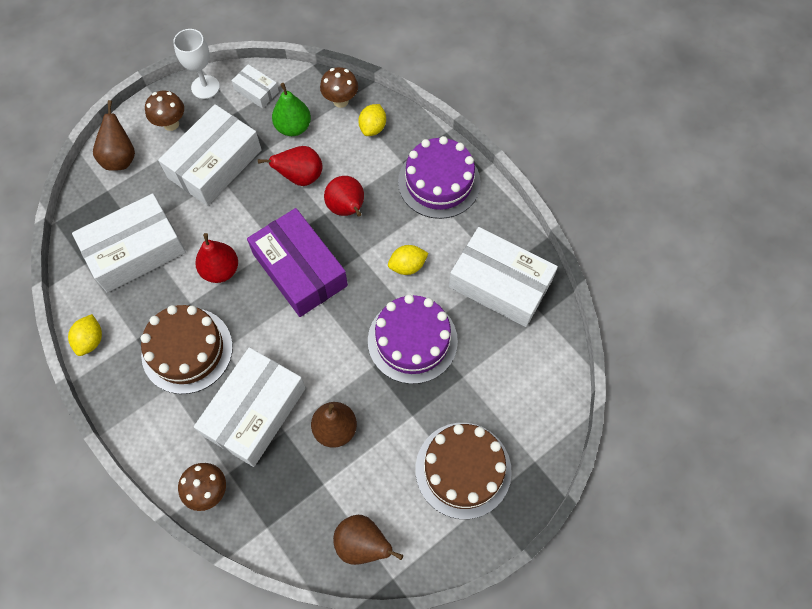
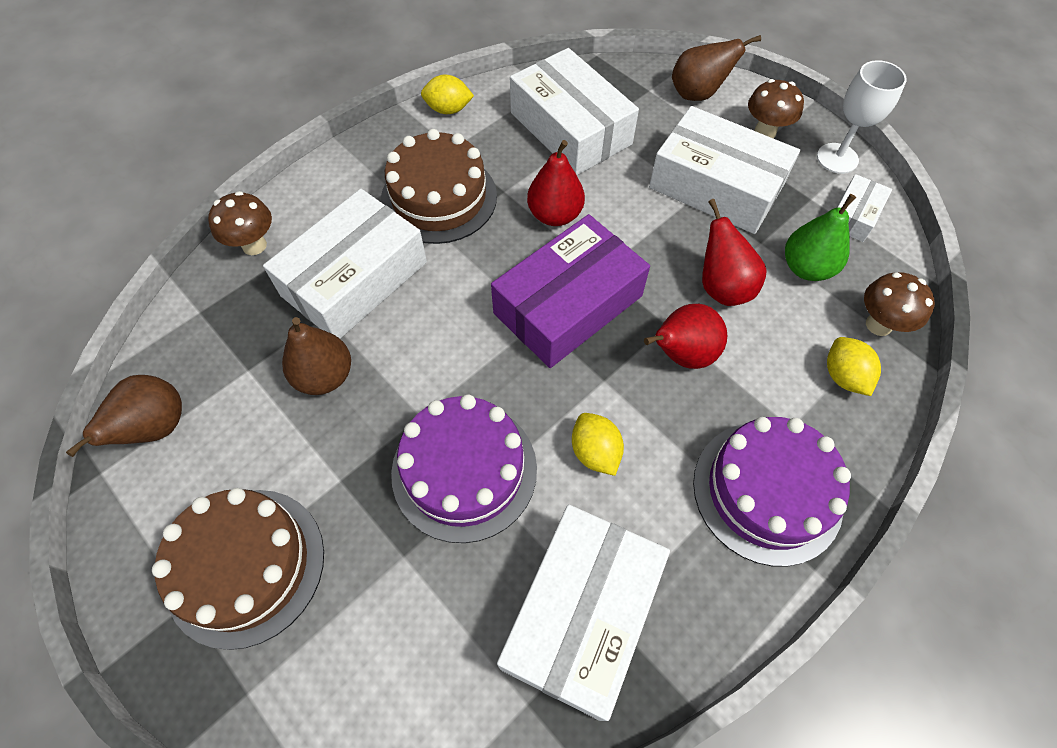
camera: 85 degrees right, 5 degrees down
(255, 411) = (355, 279): white box -> white box turned 75 degrees counterclockwise
(373, 128) = (843, 376): yellow lemon -> yellow lemon turned 60 degrees clockwise

